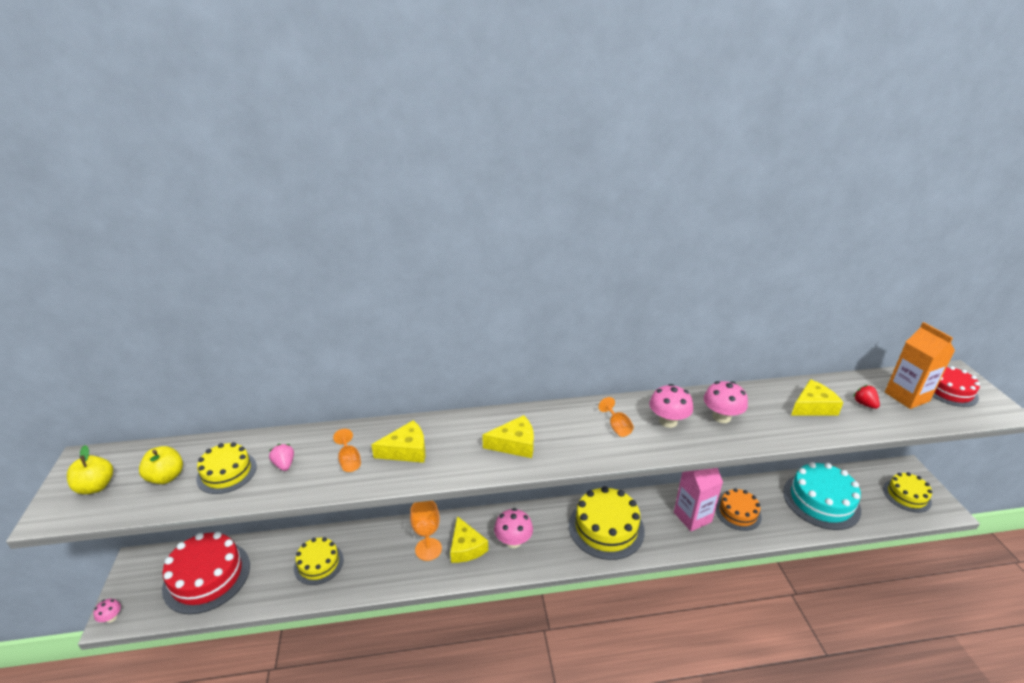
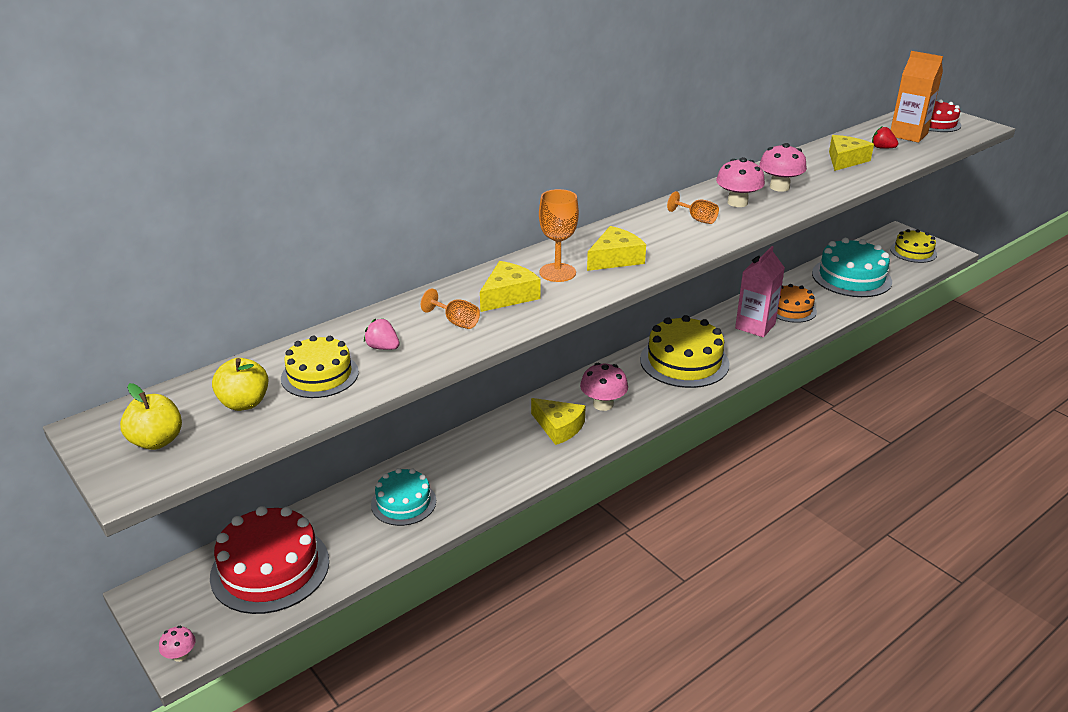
camera: 30 degrees left, 0 degrees up
(318, 563) = (403, 502): yellow cake -> turquoise cake
(428, 549) = (519, 443): orange goblet -> orange goblet (557, 272)

